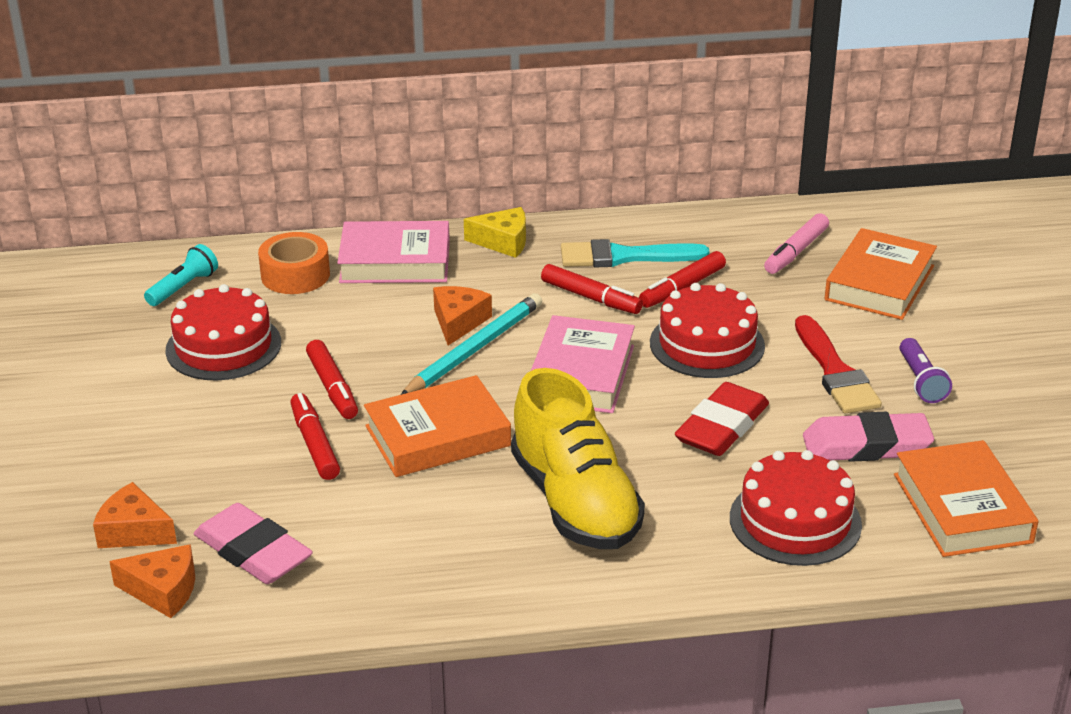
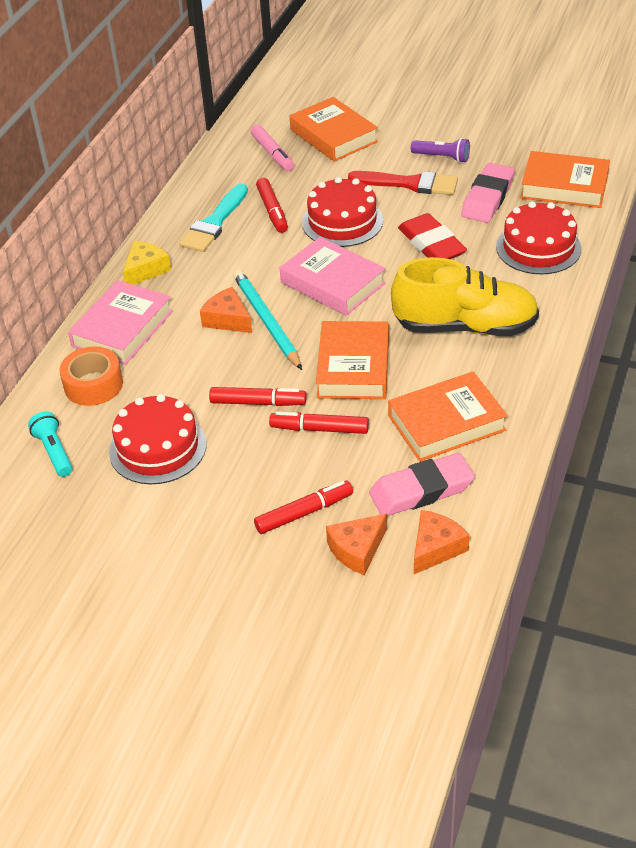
camera: 60 degrees left, 10 degrees up
(382, 538) = (446, 423): none -> orange book
(591, 298) = (250, 252): red marker -> red marker (304, 513)

